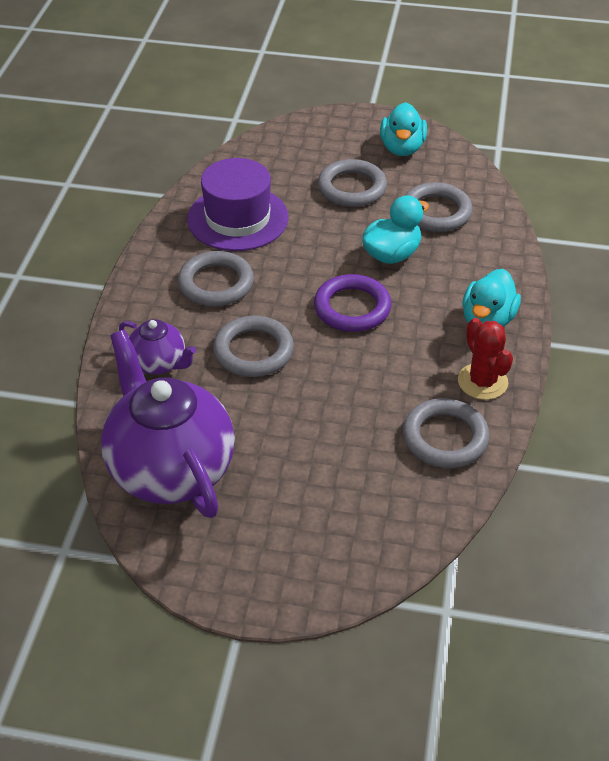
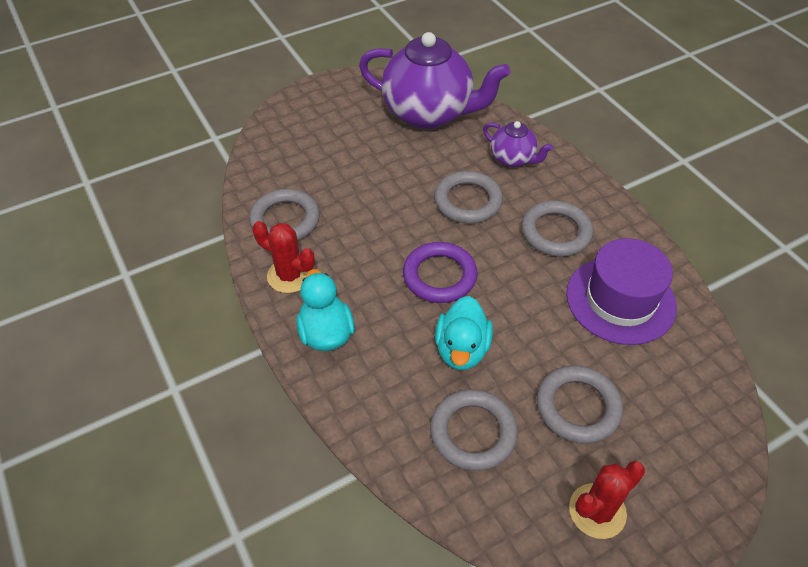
camera: 140 degrees right, 5 degrees up
(159, 363) = (513, 159): purple teapot -> purple teapot turned 135 degrees counterclockwise
(402, 148) = (597, 511): turquoise duck -> red cactus

